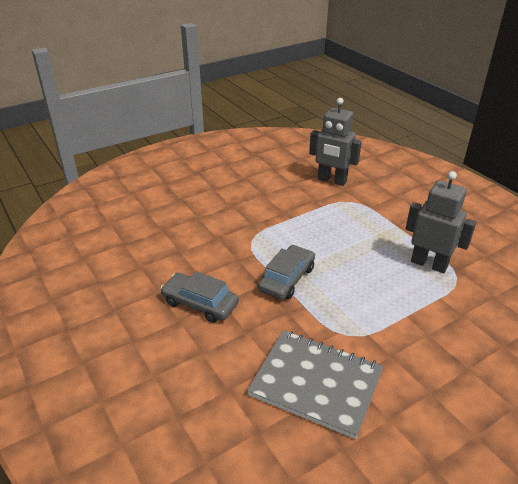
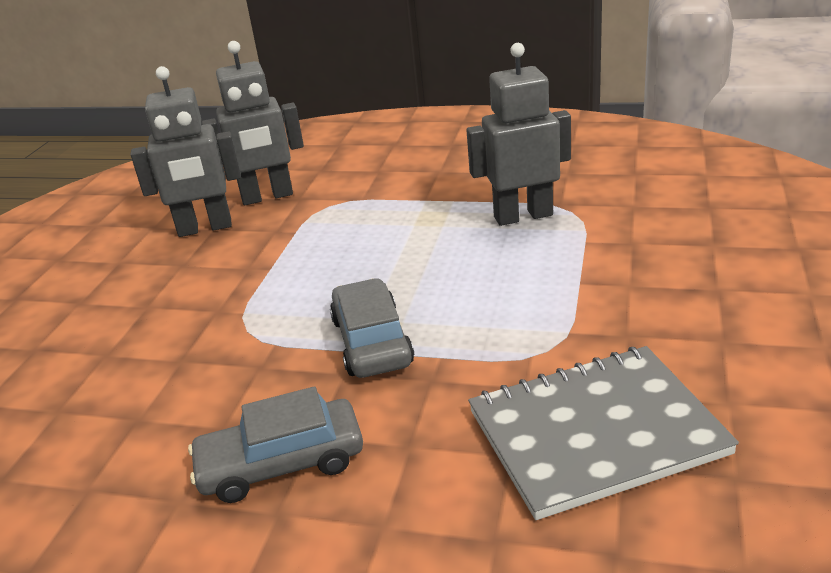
camera: 40 degrees left, 5 degrees down
(290, 181) = (205, 228): none -> grey robot

